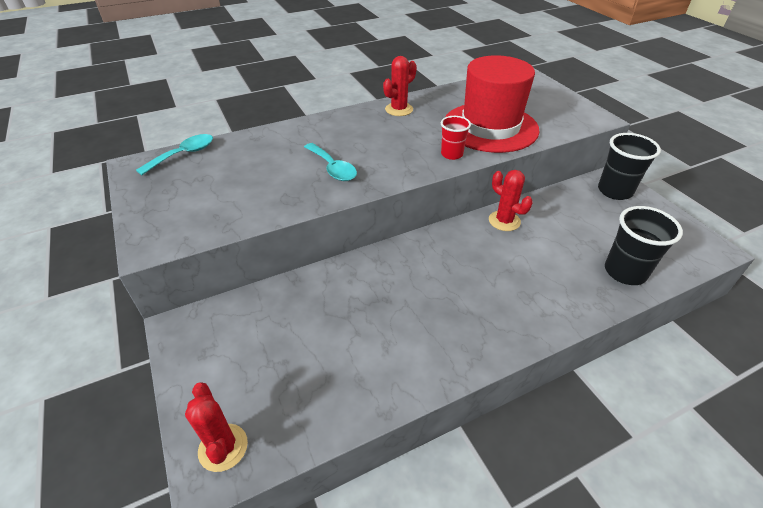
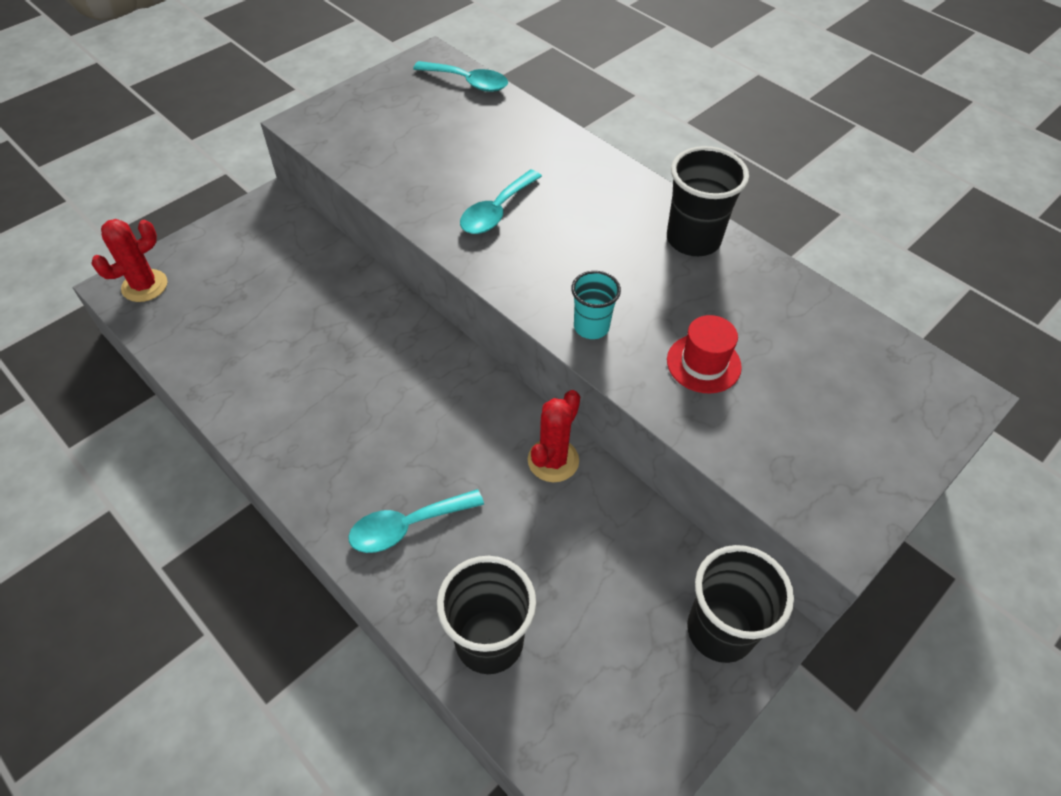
camera: 70 degrees right, 10 degrees up
(399, 109) = (693, 240): red cactus -> black cup
(451, 154) = (591, 327): red cup -> turquoise cup
(490, 127) = (703, 363): red hat -> red hat, size x0.43
(543, 293) = (407, 526): none -> turquoise spoon

